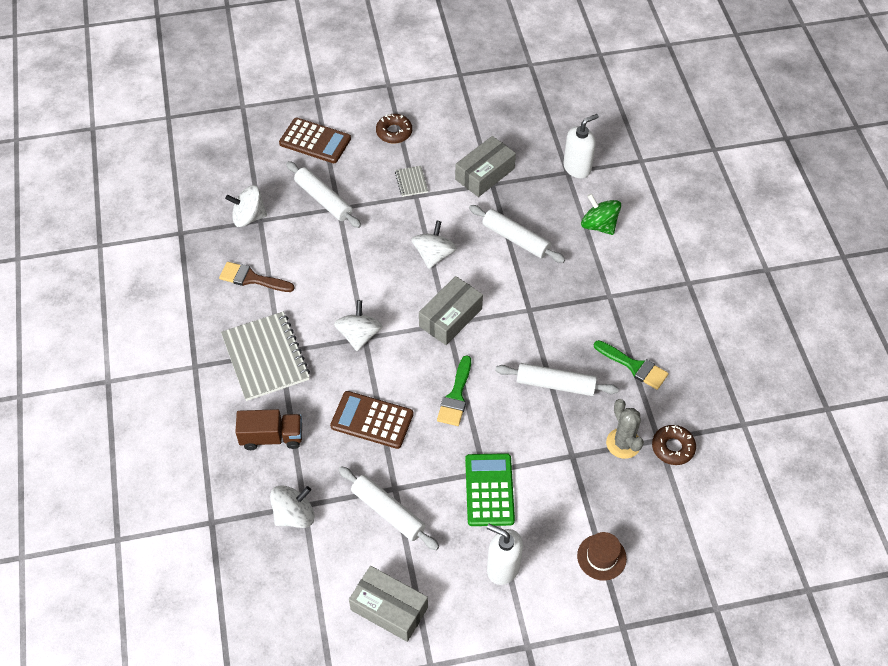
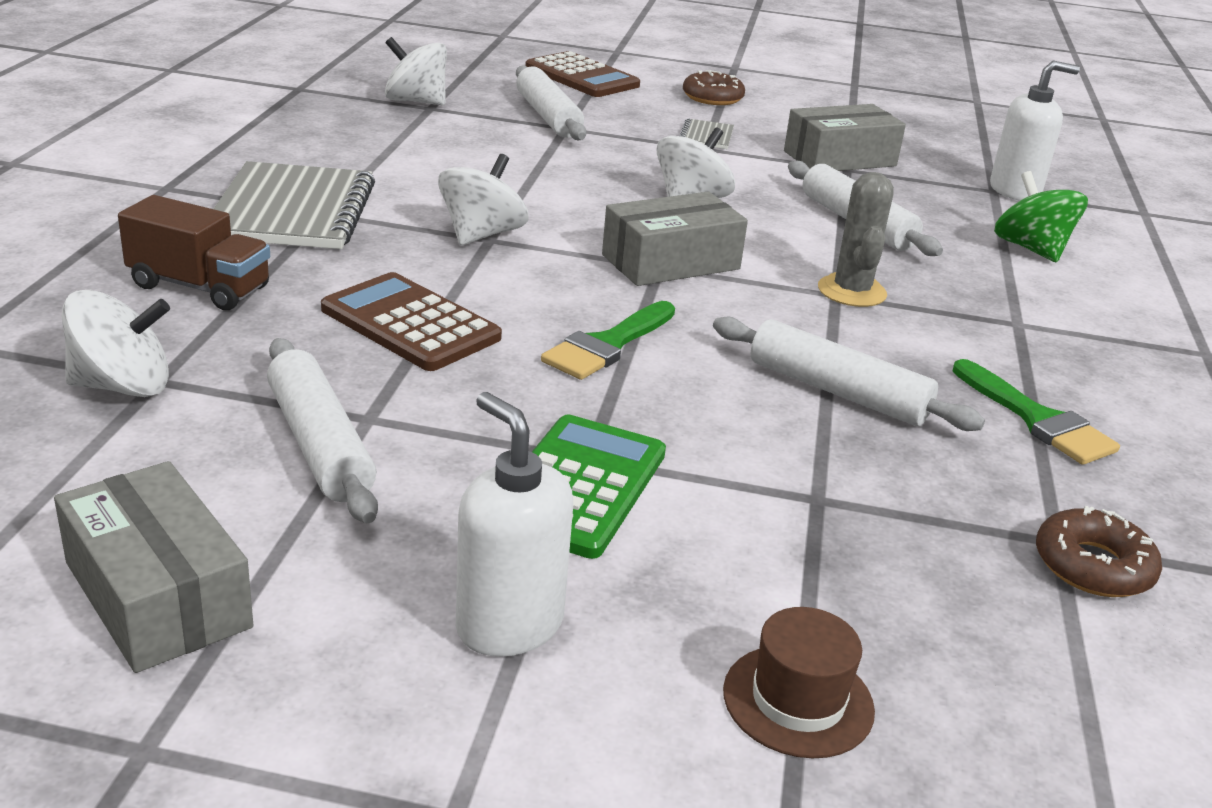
camera: 20 degrees right, 25 degrees down
(252, 278) = (359, 144): brown brush -> none
(623, 443) = (959, 519): grey cactus -> grey cactus (851, 291)

